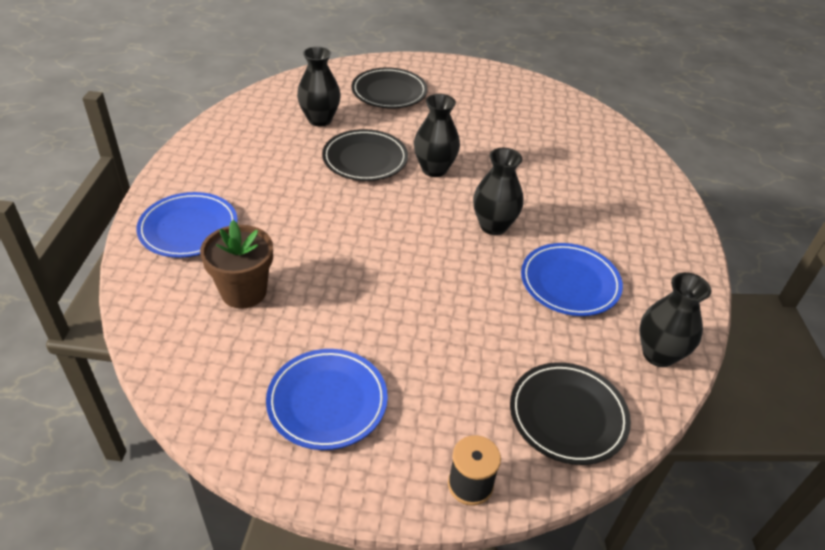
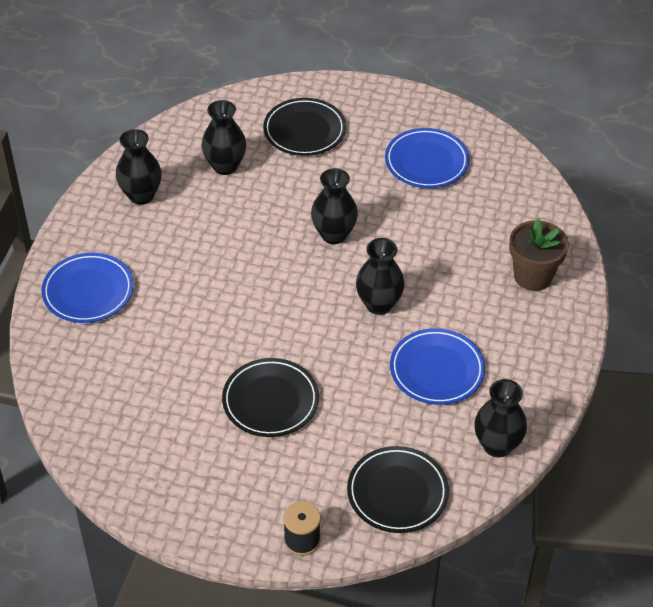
camera: 10 degrees right, 5 degrees up
(240, 145) = (141, 195): none -> black vase
(244, 292) = (135, 359): brown flower pot -> brown flower pot (533, 276)
(327, 401) = (197, 464): blue plate -> blue plate (426, 162)
(365, 159) = (265, 219): black plate -> black plate (270, 401)

